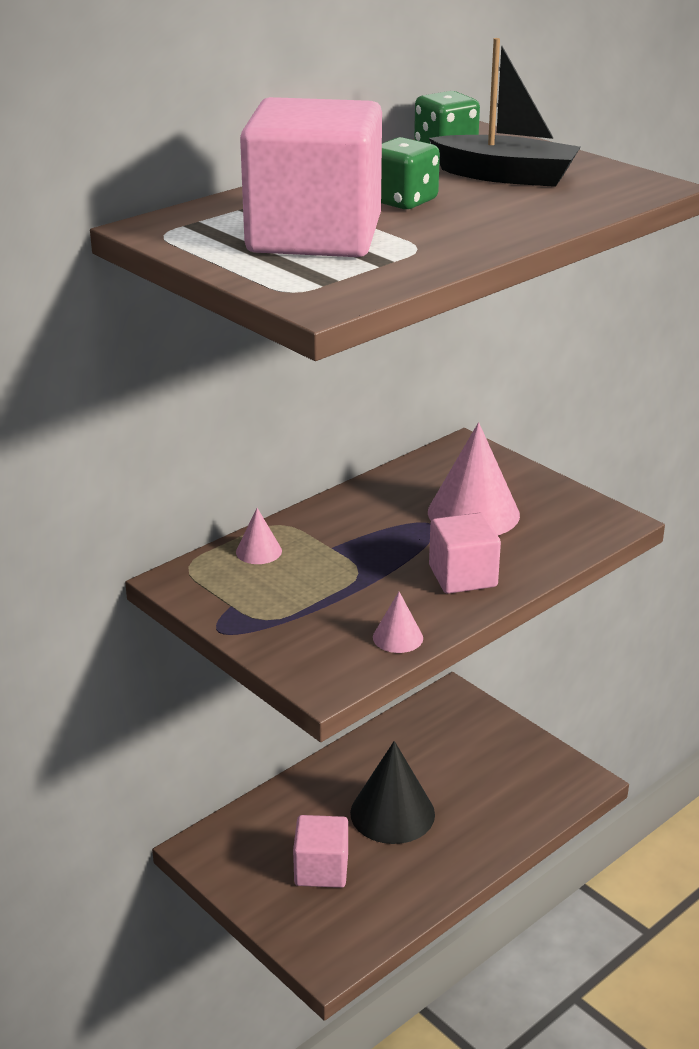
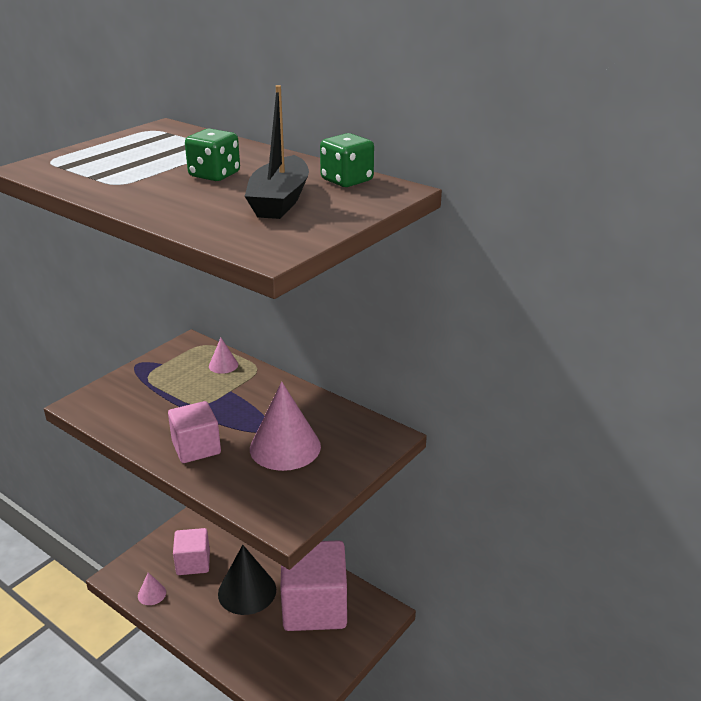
camera: 80 degrees right, 0 degrees up
(314, 236) = (143, 159): pink cube -> pink cube (314, 606)
(398, 637) = (123, 426): pink cone -> pink cone (152, 594)

